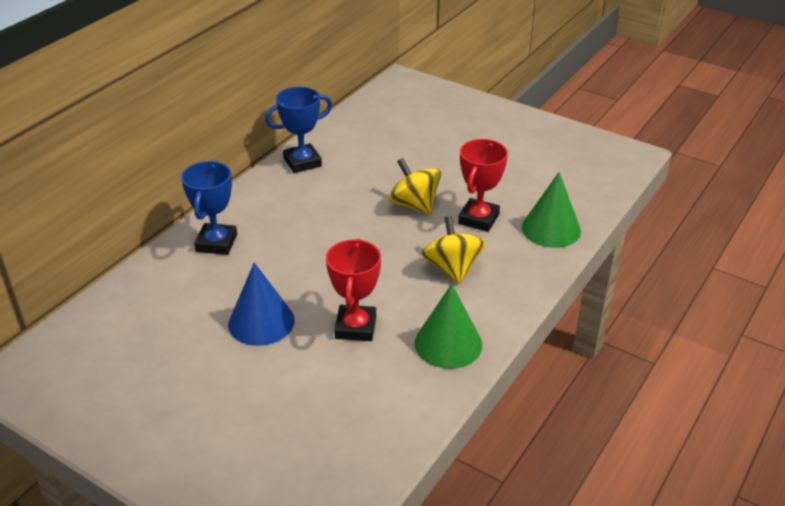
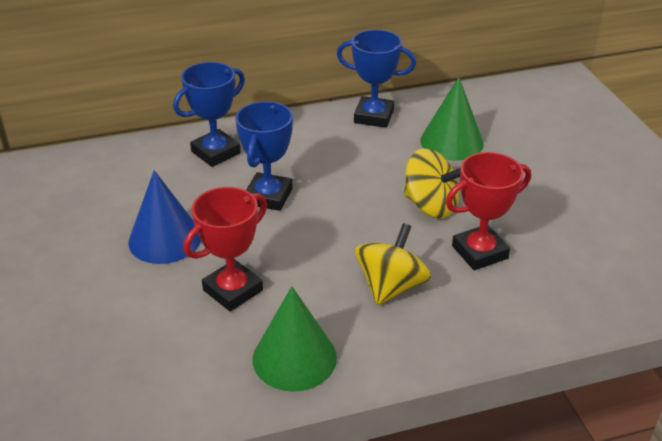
camera: 40 degrees right, 0 degrees up
(298, 254) = (268, 196): none -> blue trophy
(414, 205) = (430, 205): yellow spinning top -> yellow spinning top turned 120 degrees clockwise
(551, 229) = (549, 304): green cone -> green cone (451, 142)

